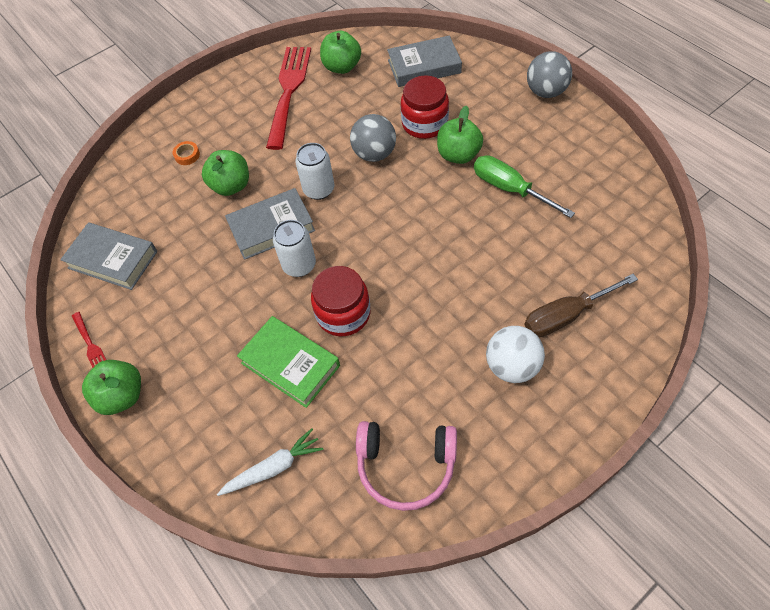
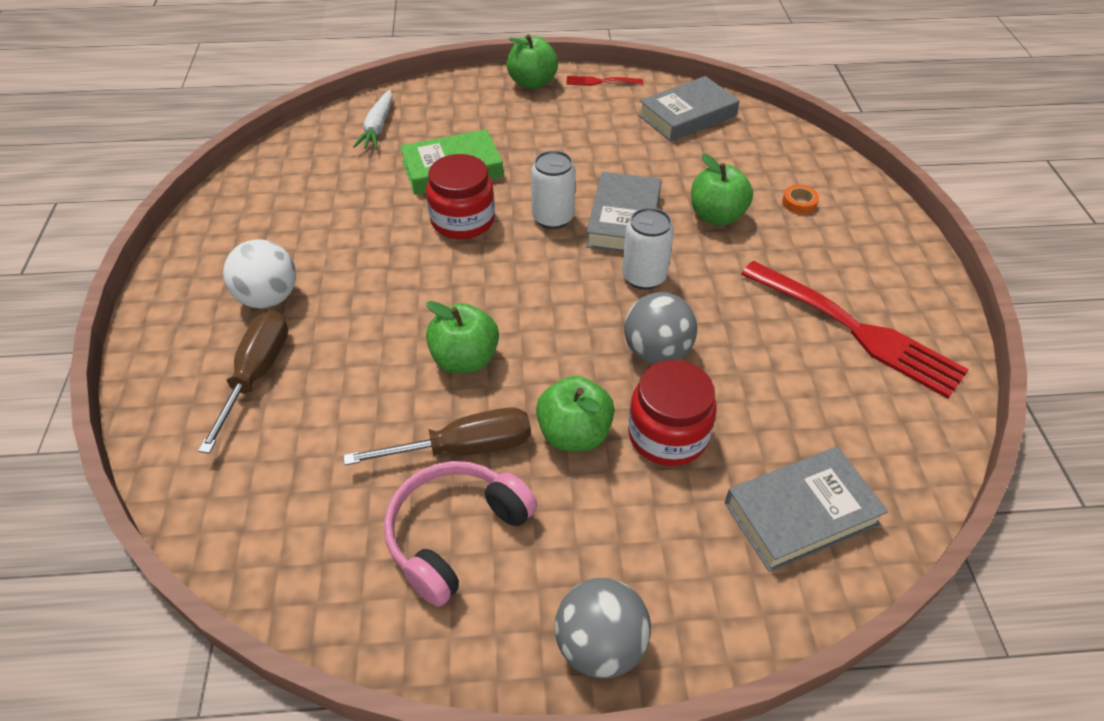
camera: 120 degrees right, 10 degrees down
(342, 67) = (874, 411): green apple -> green apple (465, 359)
(406, 466) = (285, 188): pink headphones -> pink headphones (455, 534)
(424, 66) = (801, 513): grey book -> grey book turned 45 degrees clockwise
(510, 189) = (463, 448): green screwdriver -> brown screwdriver

